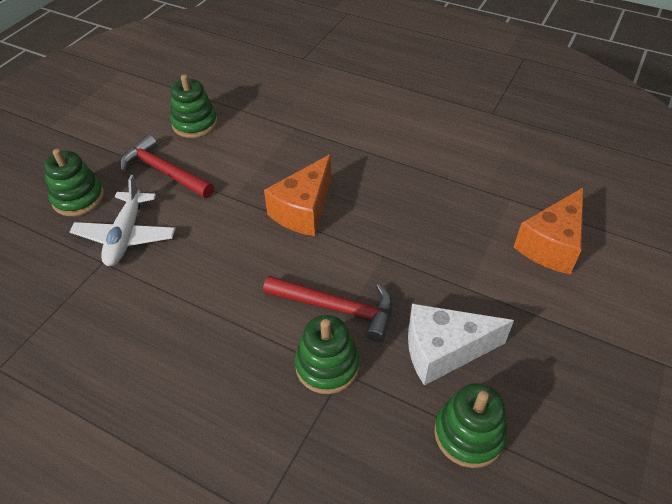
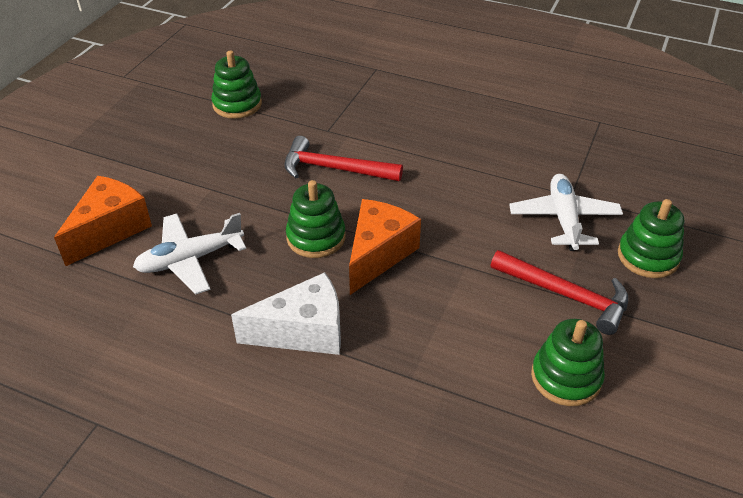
camera: 175 degrees right, 5 degrees down
(327, 365) = (340, 133): green stacking toy -> green stacking toy (316, 237)
(443, 351) = (244, 145): white cheese -> white cheese (303, 331)
(466, 213) = (190, 260): none -> white plane

